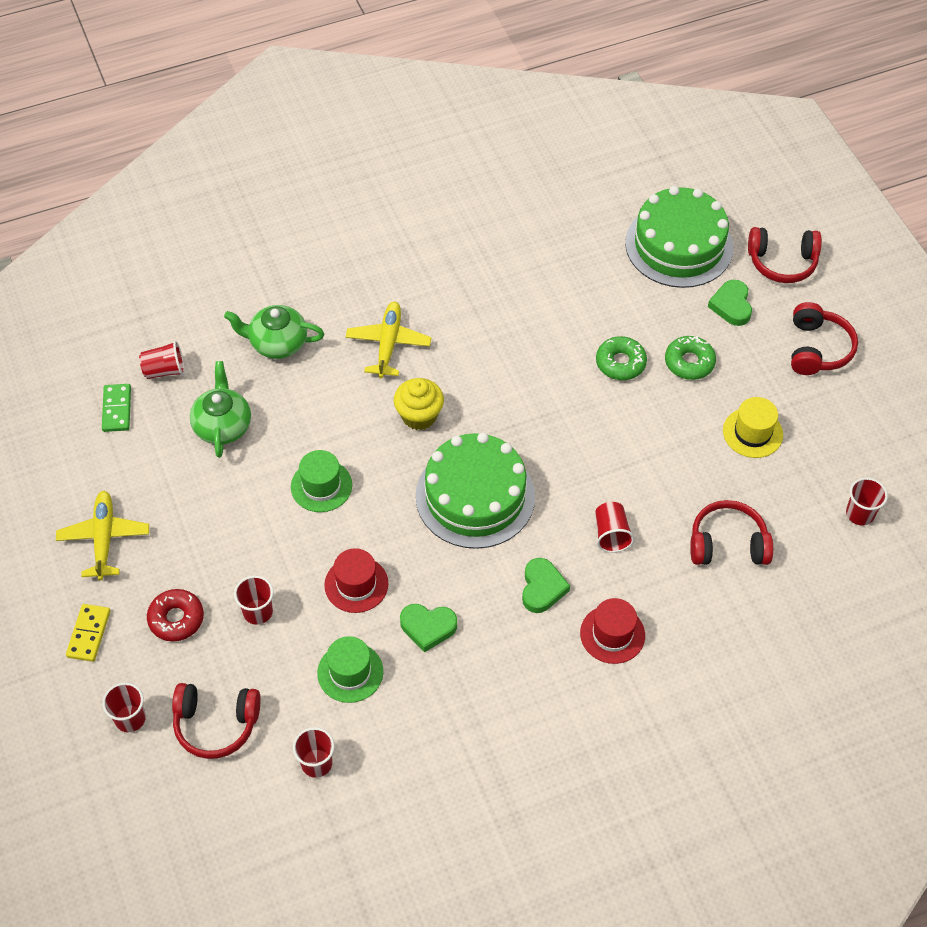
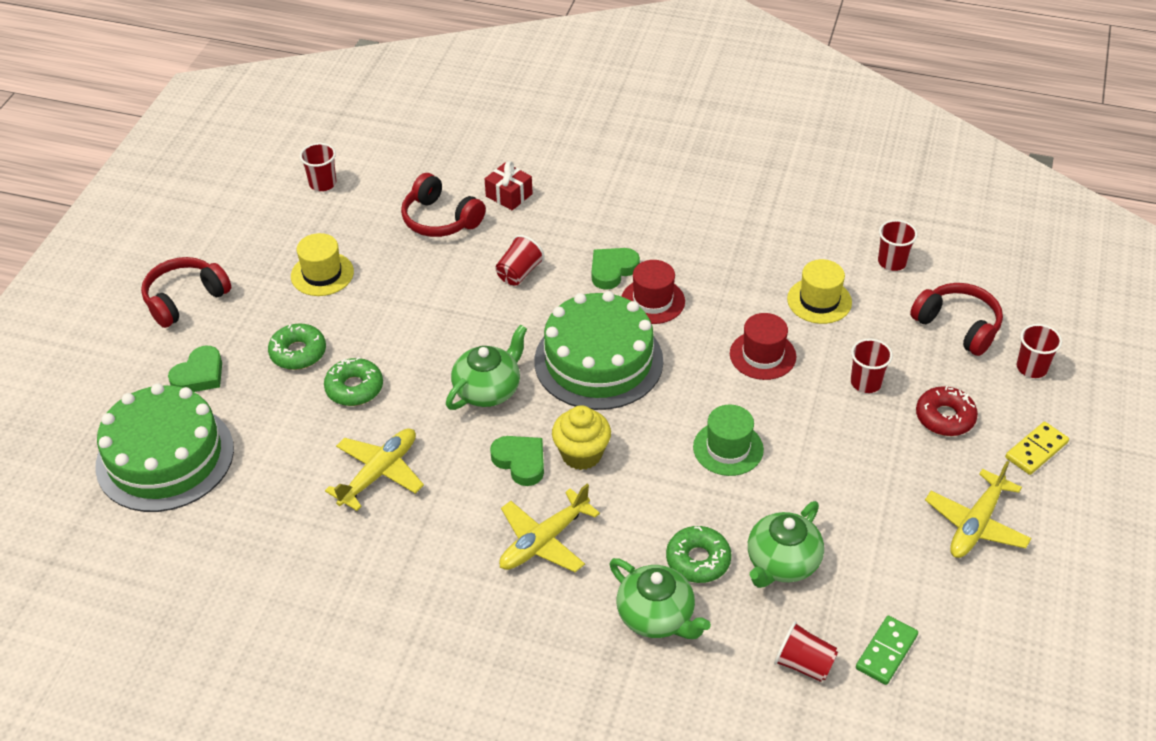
camera: 140 degrees left, 10 degrees down
(279, 393) = (698, 560): none -> green donut
(350, 672) = (819, 301): green hat -> yellow hat
(428, 627) = (729, 295): green heart -> green heart (520, 462)
(530, 421) = (488, 389): none -> green teapot
(536, 319) = (379, 473): none -> yellow plane
(612, 634) = (592, 216): red hat -> red hat (653, 301)
(702, 609) = (509, 195): none -> red gift
(782, 262) = (105, 382): red headphones -> none

